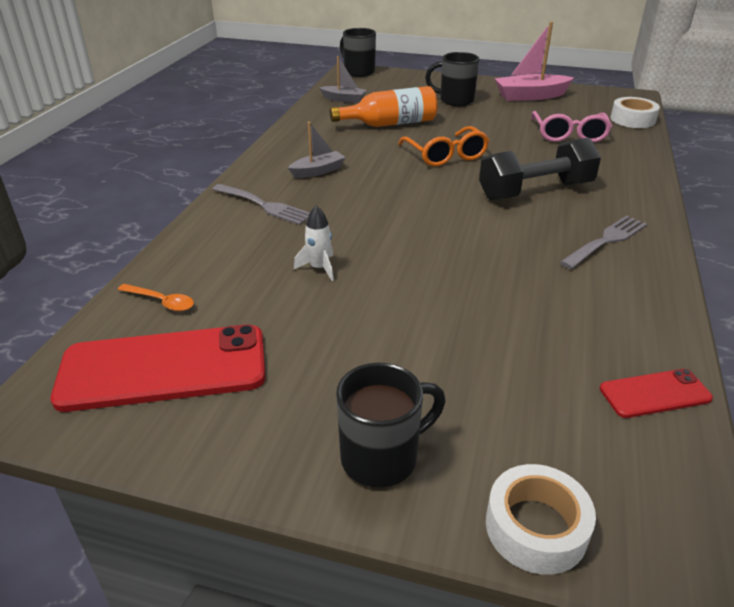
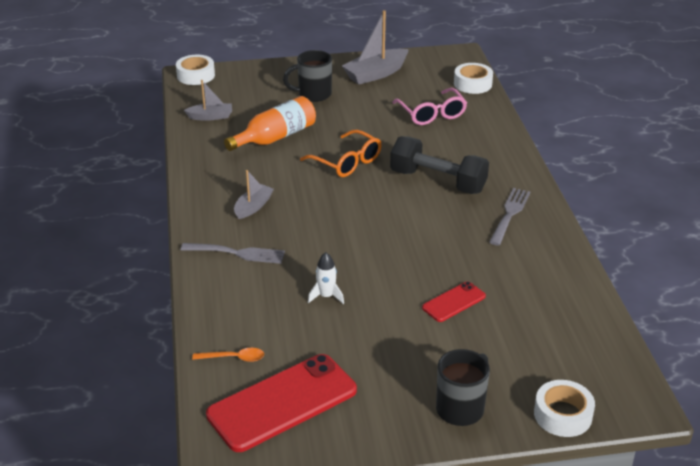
camera: 25 degrees left, 0 degrees up
(358, 71) = (196, 75): black mug -> white tape
(530, 96) = (375, 74): pink boat -> grey boat
(535, 191) = (438, 181): black dumbbell -> black dumbbell turned 75 degrees clockwise
(655, 393) = (588, 319): red phone -> red phone (454, 302)

